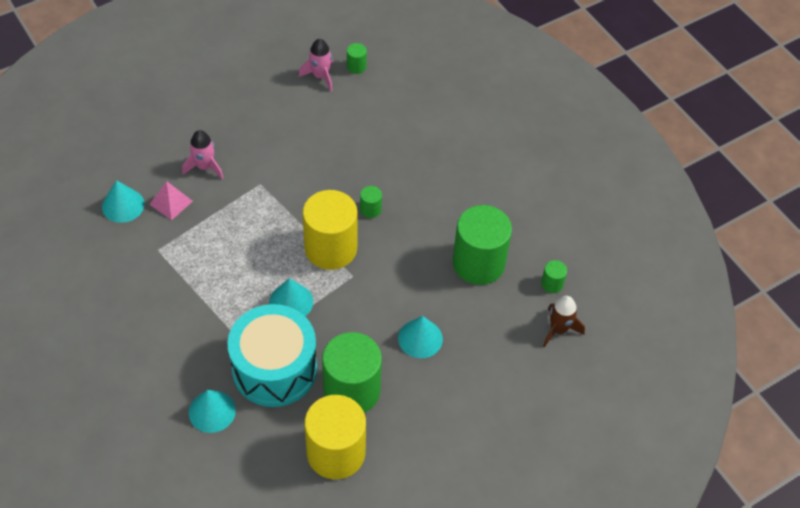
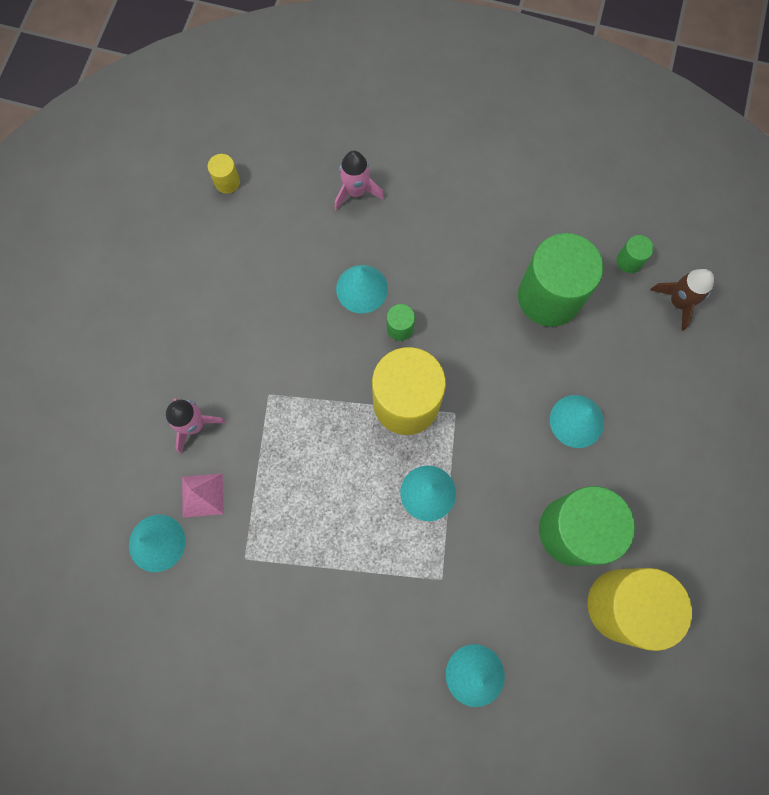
camera: 40 degrees left, 20 degrees up
(274, 368) = (485, 576): turquoise drum -> none
(320, 76) = (203, 223): pink rocket -> pink rocket (356, 191)
(356, 66) = (227, 182): green cylinder -> yellow cylinder
(371, 174) = (362, 288): none -> turquoise cone

